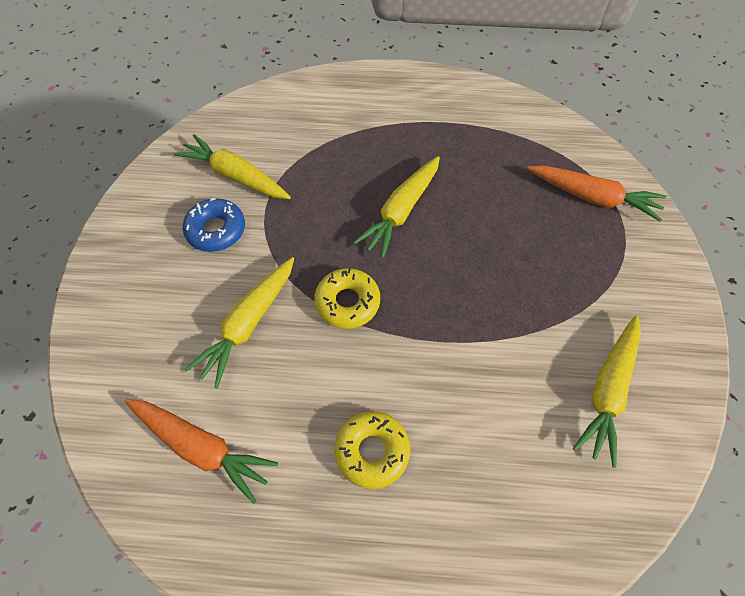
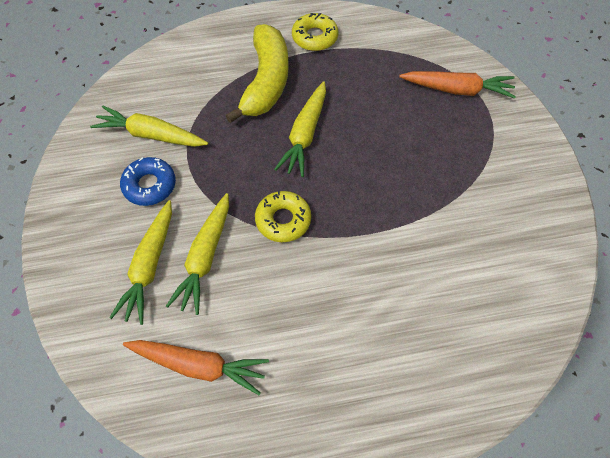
camera: 15 degrees left, 0 degrees up
(372, 451) = (339, 332): yellow donut -> yellow donut (314, 37)
(376, 144) = (266, 81): none -> yellow banana
(608, 391) = (507, 241): yellow carrot -> yellow carrot (149, 266)

